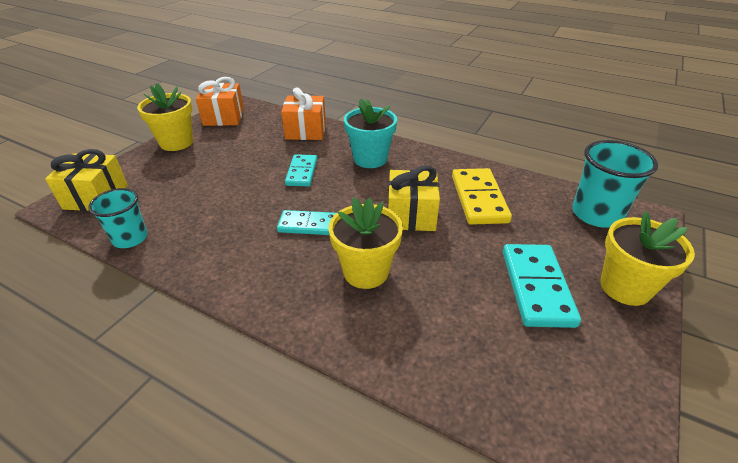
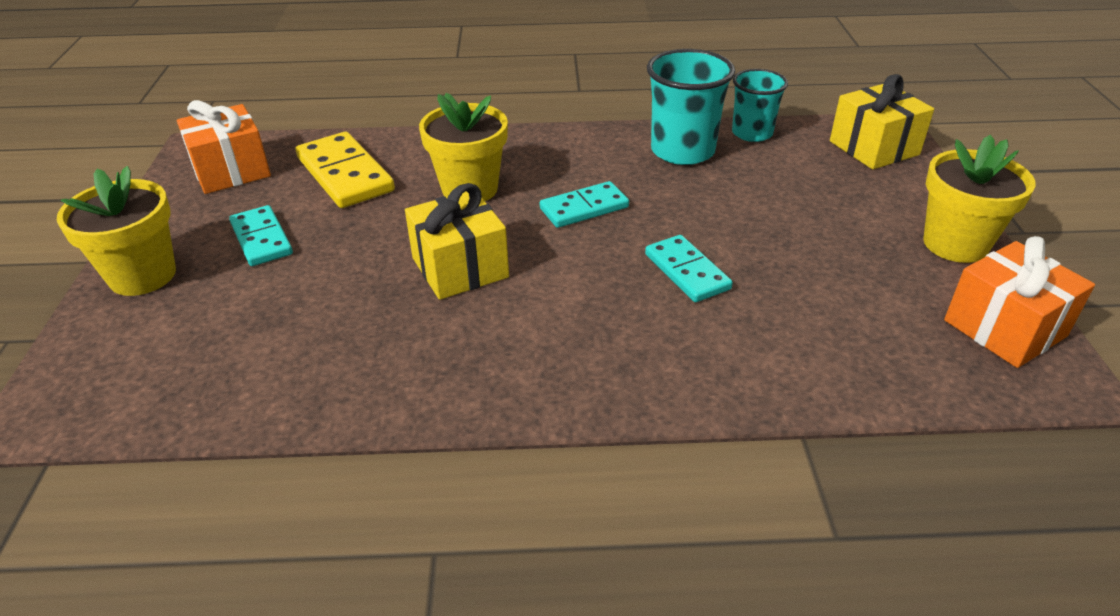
camera: 150 degrees right, 0 degrees up
(305, 131) = (805, 362): orange gift -> orange gift (231, 171)
(370, 159) = (607, 343): turquoise flower pot -> none
(478, 199) = (365, 334): yellow domino -> yellow domino (345, 174)
(536, 287) = (262, 239): turquoise domino -> turquoise domino, size x0.65
(596, 214) = (148, 380): turquoise cup -> turquoise cup (682, 151)

